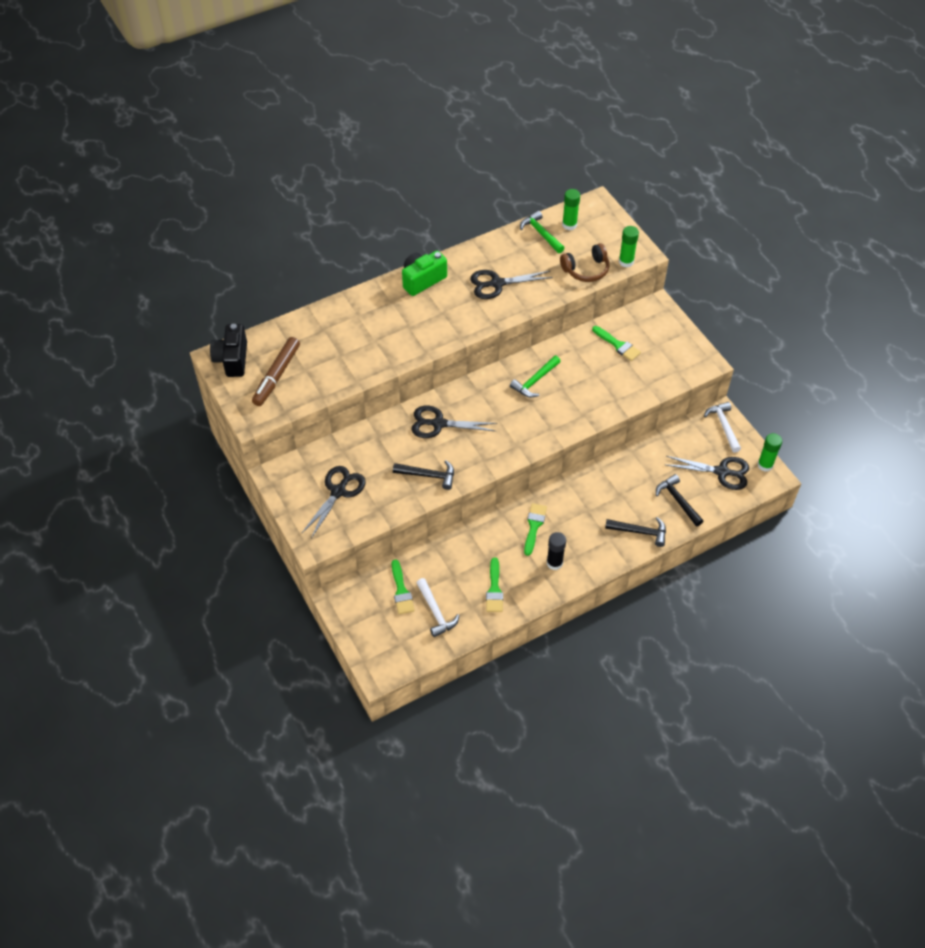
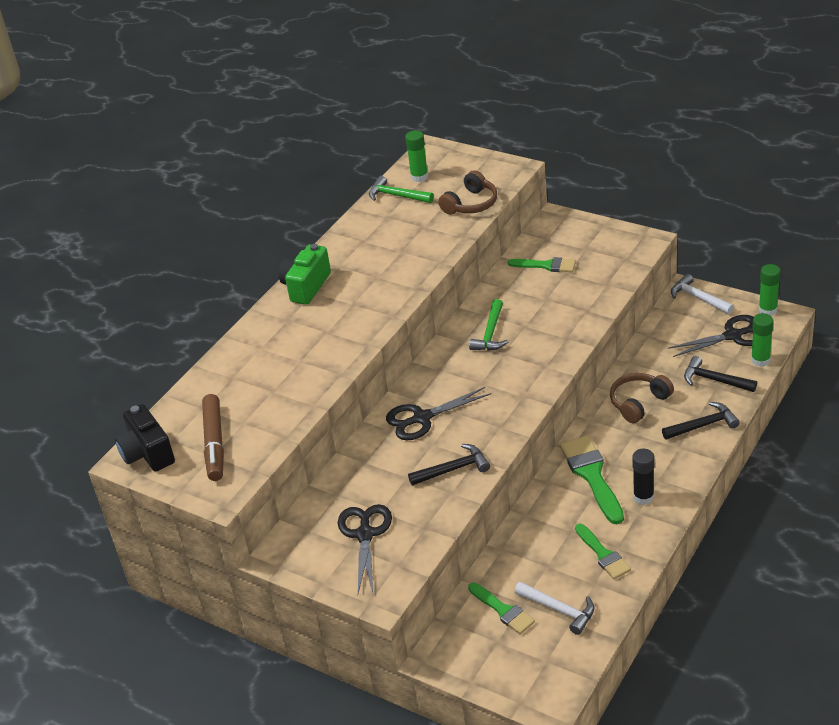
camera: 25 degrees left, 15 degrees down
(497, 284) = (389, 255): black scissors -> none
(534, 526) = (591, 475): green brush -> green brush, size x1.59
(611, 488) = (639, 403): none -> brown headphones
(626, 262) = (505, 181): green glue stick -> green glue stick (760, 360)

